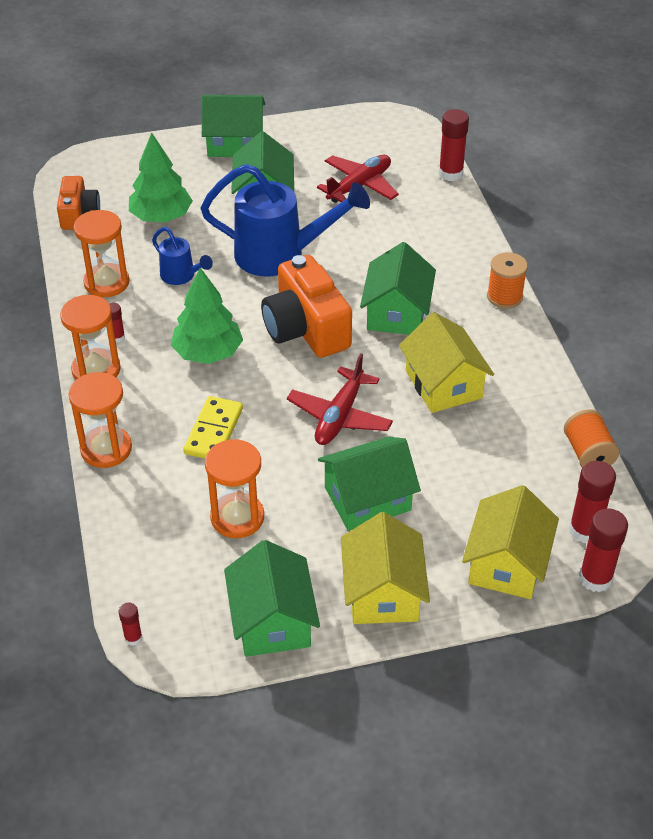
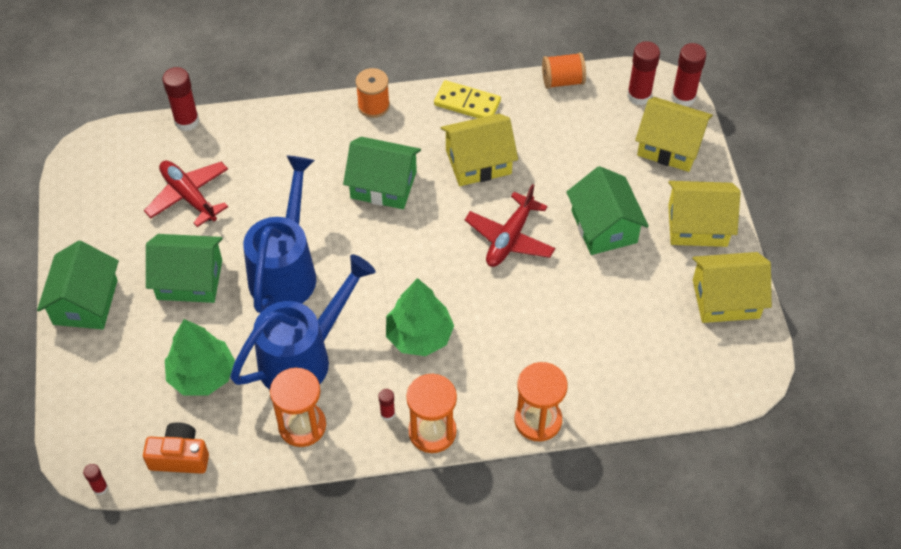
camera: 85 degrees left, 10 degrees up
(133, 638) = (745, 395): red glue stick -> red glue stick (100, 488)
(181, 276) = (303, 357): blue watering can -> blue watering can, size x2.01
(213, 431) = (521, 333): yellow domino -> yellow domino (467, 103)
(237, 517) = (621, 319): orange hourglass -> none
(272, 621) = (725, 299): green house -> yellow house
(306, 329) = (396, 255): orange camera -> none
(340, 416) = (510, 238): red plane -> red plane turned 90 degrees clockwise

